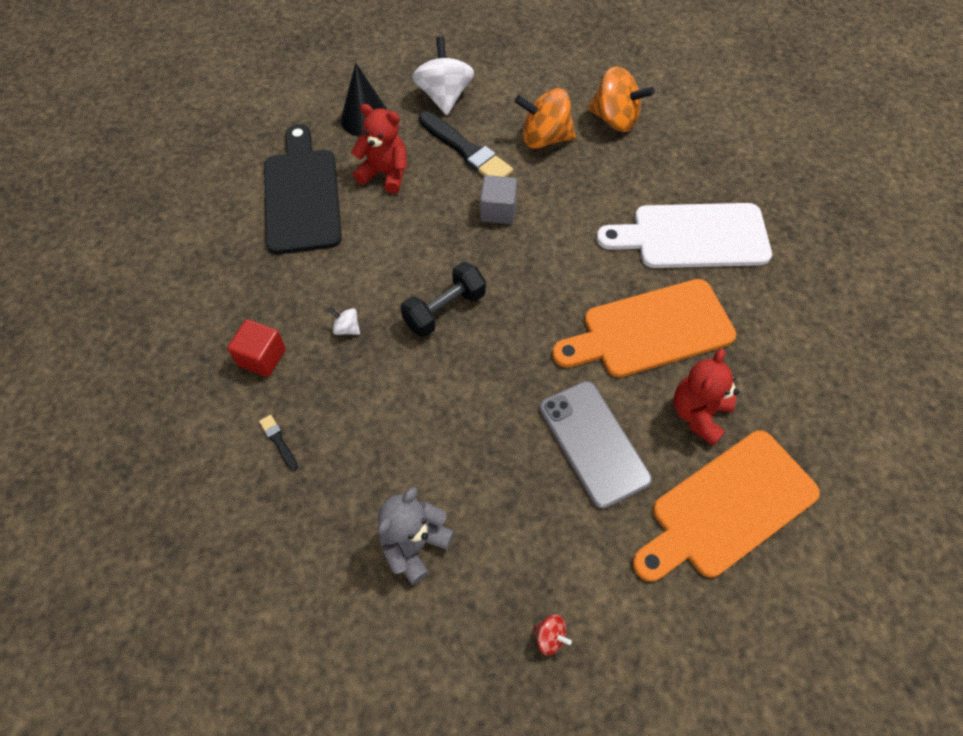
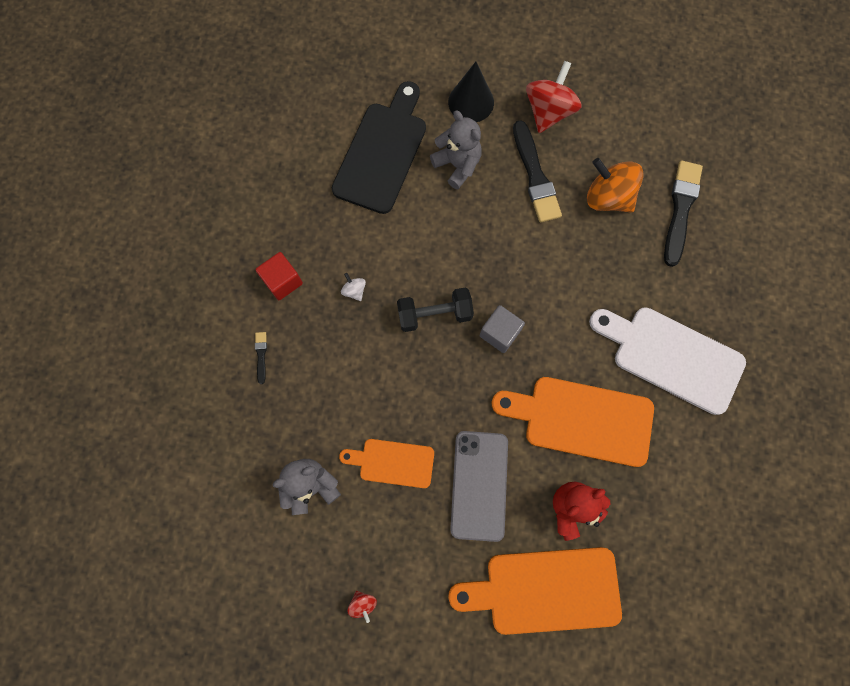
camera: 30 degrees right, 15 degrees up
(385, 173) = (457, 165): red teddy bear -> grey teddy bear
(444, 96) = (548, 112): white spinning top -> red spinning top
(490, 471) = (392, 463): none -> orange cutting board
(498, 211) = (527, 248): grey cube -> grey cube (500, 333)
(615, 119) = (680, 209): orange spinning top -> black brush

